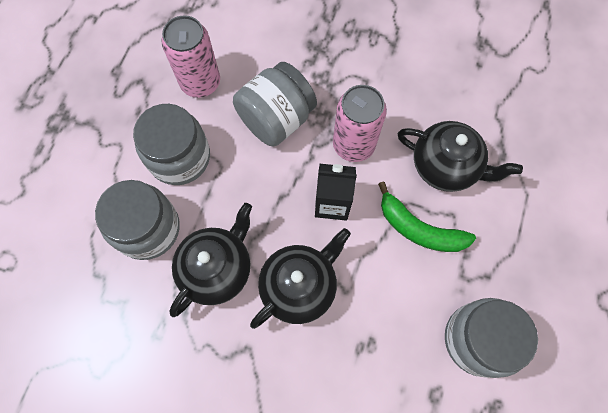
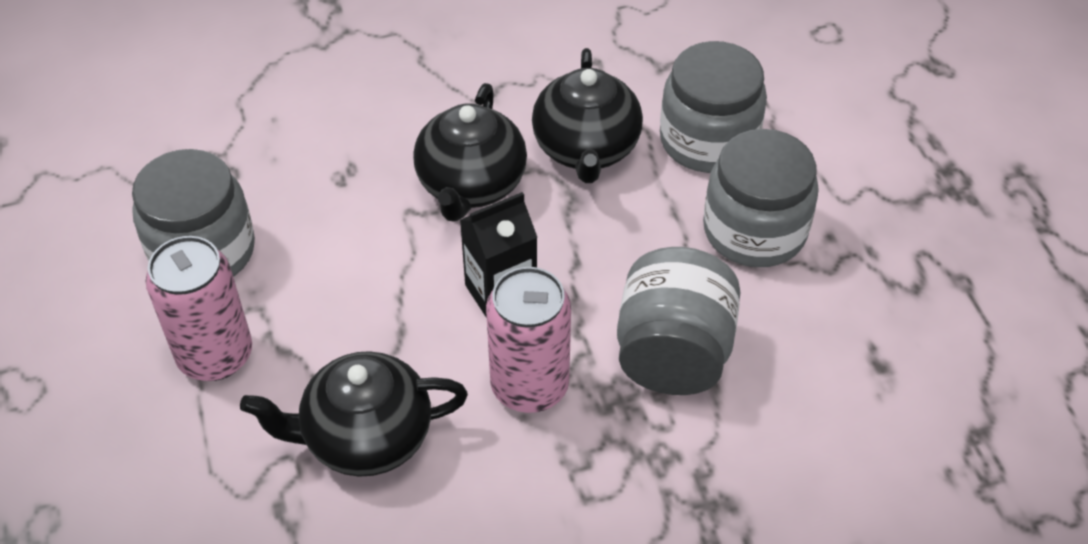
camera: 145 degrees right, 20 degrees down
(200, 82) = (831, 337): pink can -> pink can (215, 355)
(419, 229) = (355, 330): green banana -> none

